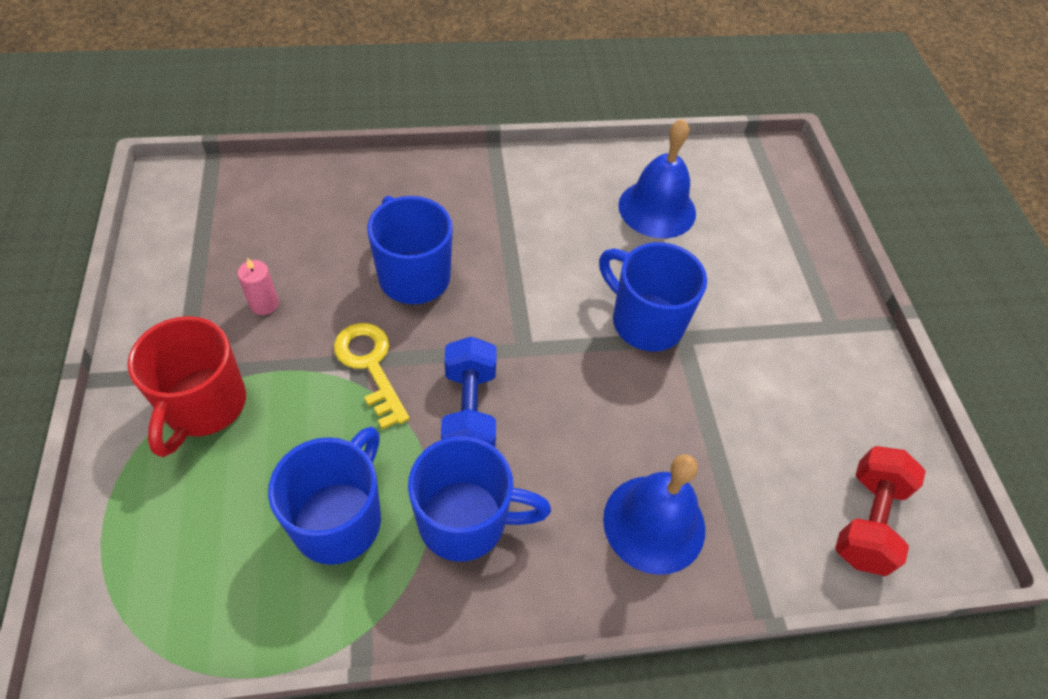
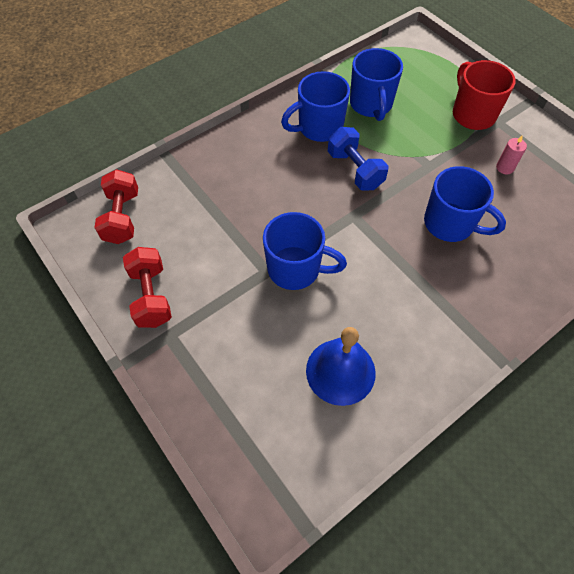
camera: 155 degrees right, 5 degrees up
(370, 366) = (421, 166): yellow key -> none
(654, 523) = (233, 166): blue bell -> none
(845, 380) = (151, 296): none -> red dumbbell

